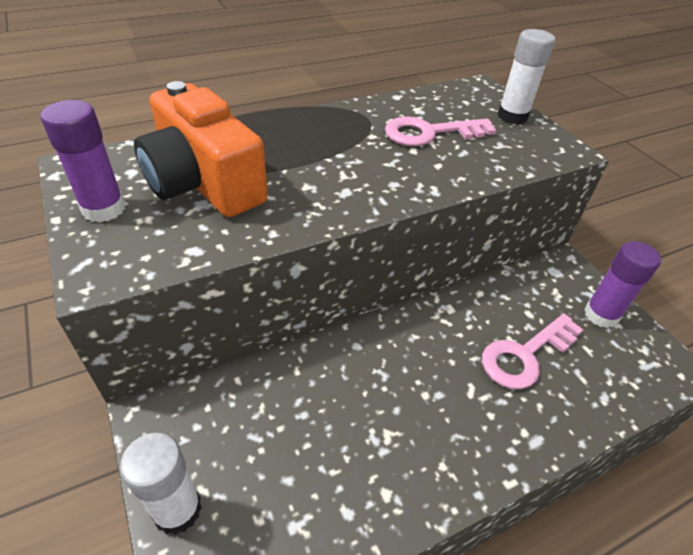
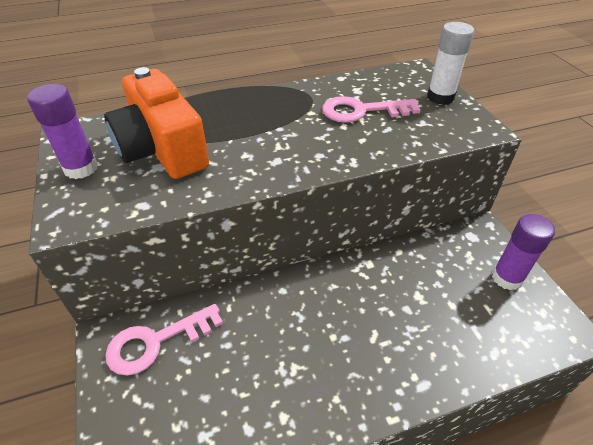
camera: 10 degrees right, 0 degrees up
(177, 509) = (114, 412): white glue stick -> none
(525, 355) = (428, 309): pink key -> pink key (156, 342)

